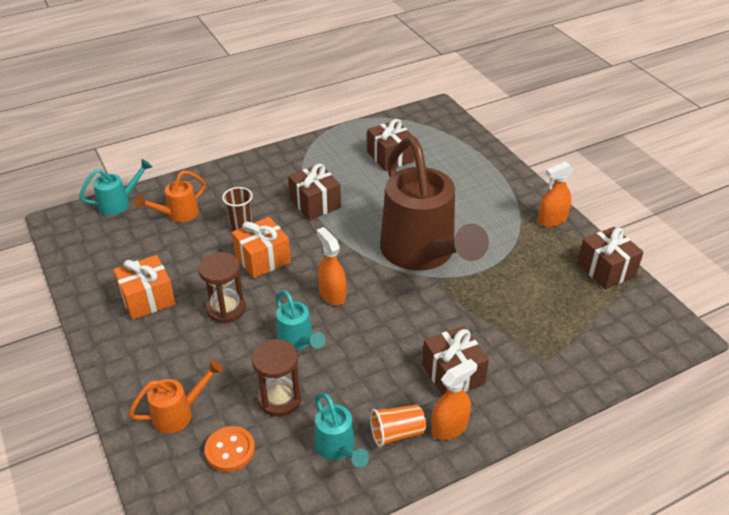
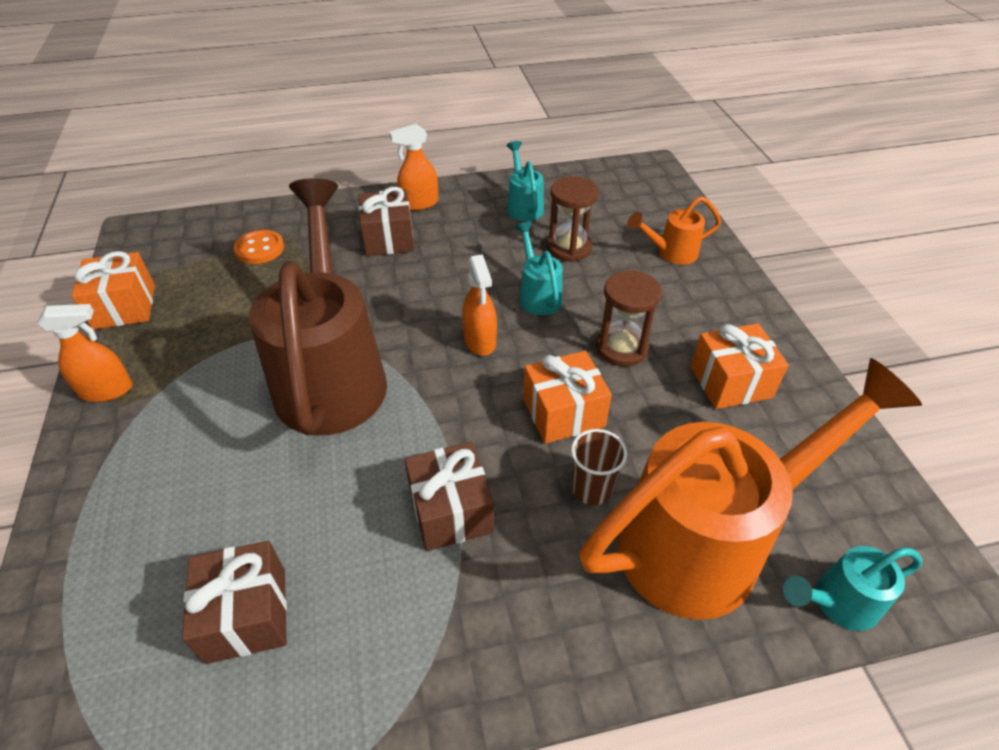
camera: 165 degrees left, 5 degrees up
(177, 215) = (709, 540): orange watering can -> orange watering can, size x2.32
(230, 450) = (620, 220): orange button -> orange button (260, 249)
(397, 433) = (467, 207): orange cup -> none
(606, 269) = (124, 307): brown gift -> orange gift

